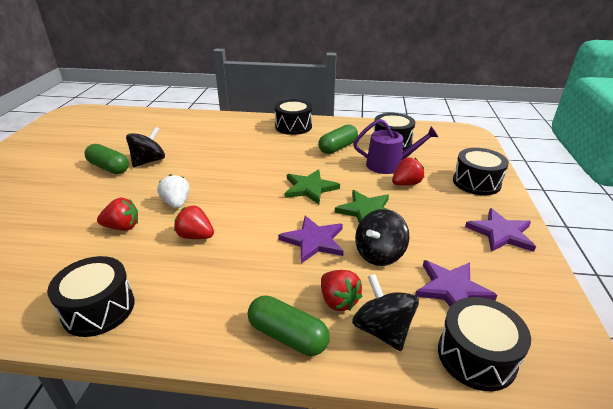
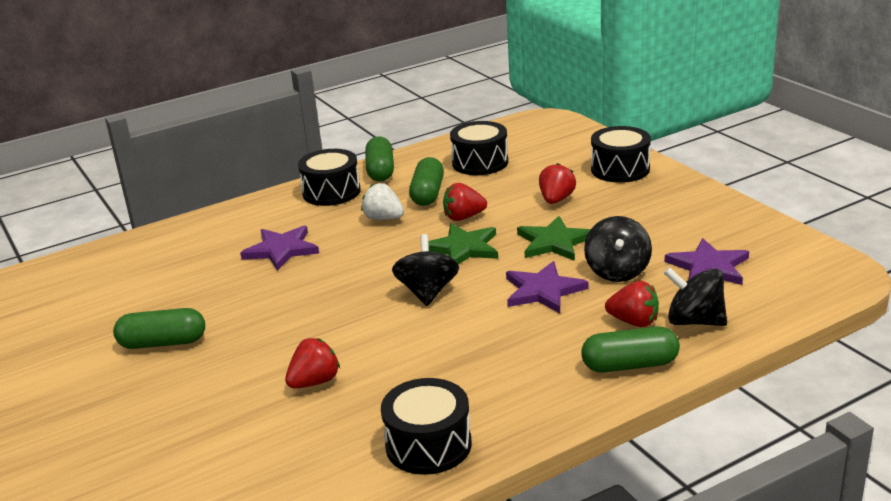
camera: 35 degrees left, 5 degrees down
(149, 161) = (206, 311): black spinning top -> black spinning top (427, 292)
(176, 203) = (335, 332): white strawberry -> white strawberry (383, 218)
(196, 236) = (416, 346): red strawberry -> red strawberry (463, 217)
(333, 125) = (380, 171): none -> green capsule
(389, 165) = (512, 188): purple watering can -> none
(476, 356) = (778, 300): black drum -> none
(501, 233) = (694, 205): purple star -> purple star (281, 250)

